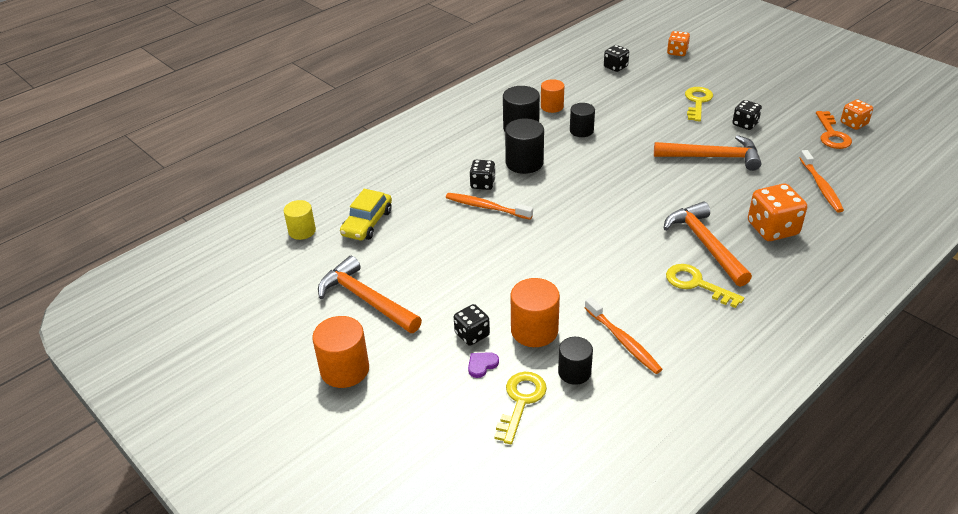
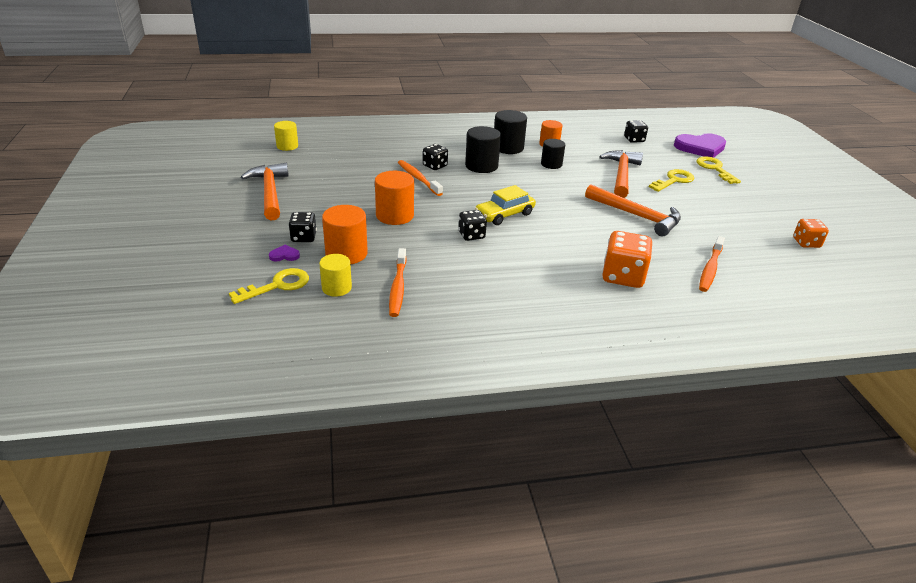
camera: 30 degrees right, 5 degrees down
(345, 369) = (203, 219): orange cylinder -> orange cylinder (395, 215)
(367, 223) = (330, 157): yellow car -> yellow car (504, 214)
(574, 372) = (336, 288): black cylinder -> yellow cylinder
(677, 52) = (700, 148): orange dice -> purple heart
(697, 284) = (505, 281): yellow key -> yellow key (715, 169)
(705, 244) = (549, 262): orange hammer -> orange hammer (621, 175)
(745, 124) = (697, 207): black dice -> black dice (471, 235)
(831, 134) = (772, 242): orange key -> none

